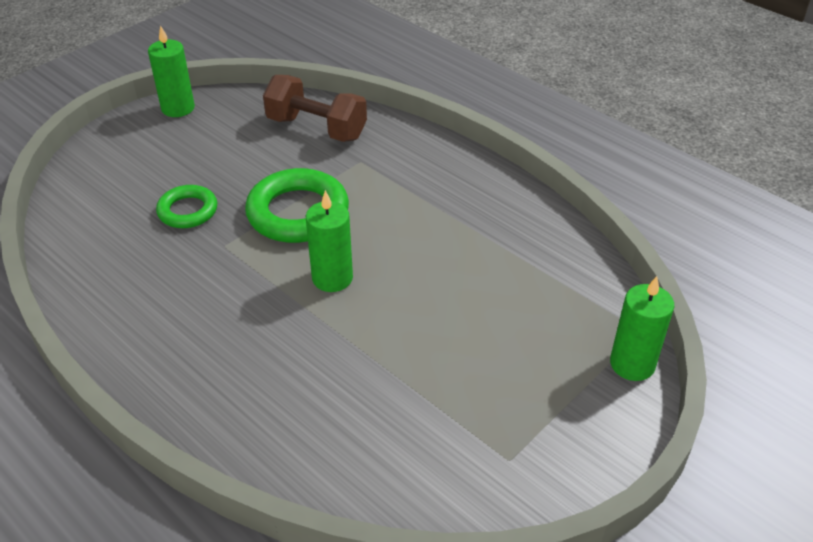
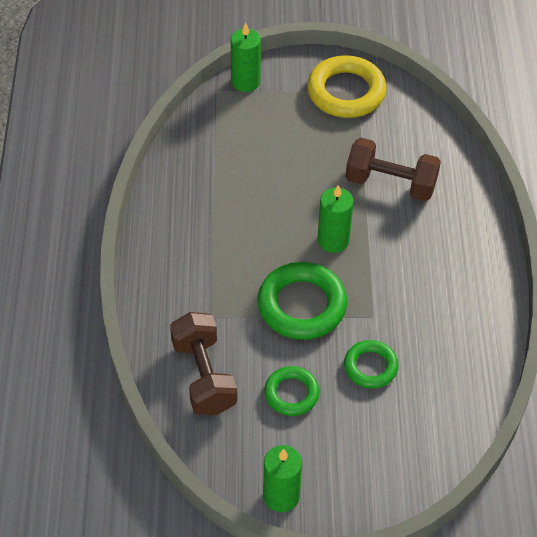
camera: 135 degrees left, 10 degrees up
(236, 158) = (291, 393): none -> green ring
(339, 374) = (390, 183): none -> brown dumbbell
(519, 446) = (346, 92): none -> yellow ring

